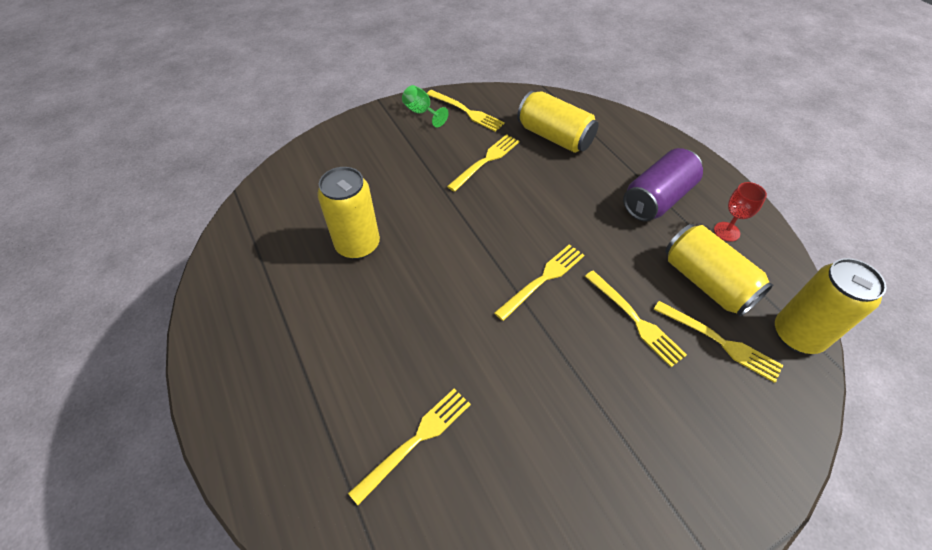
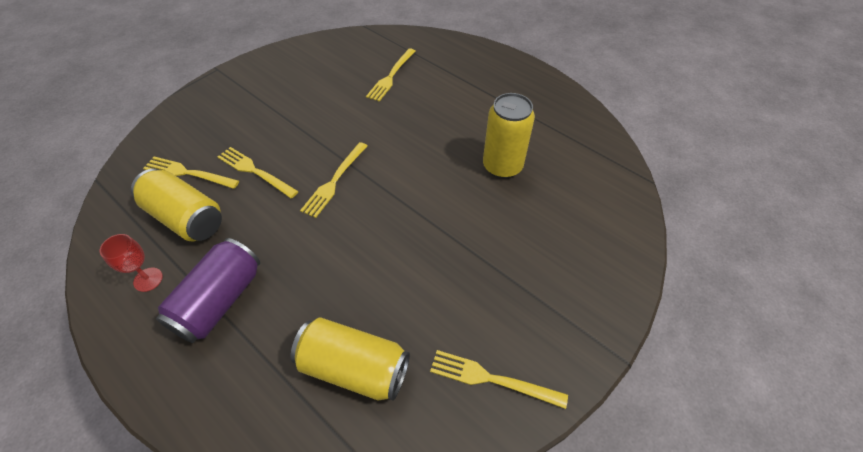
camera: 160 degrees right, 0 degrees up
(421, 112) = (551, 354): green goblet -> none
(486, 161) = (429, 295): yellow fork -> none
(797, 335) = (120, 194): yellow can -> none

